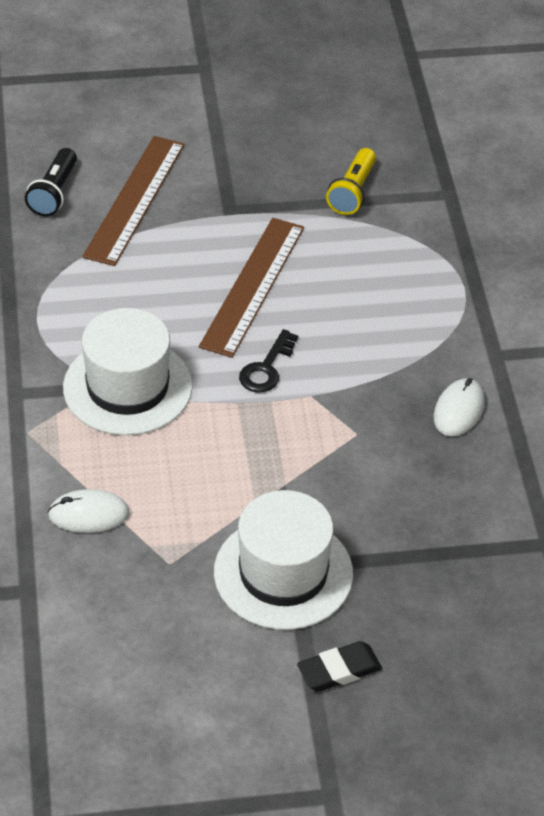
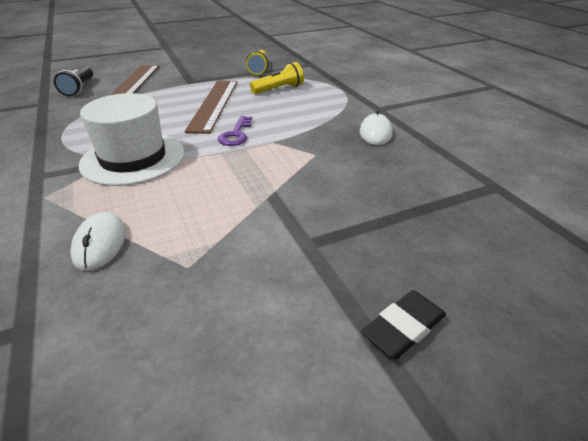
camera: 15 degrees left, 10 degrees down
(88, 514) = (100, 244): white mouse -> white mouse turned 75 degrees counterclockwise
(266, 368) = (236, 134): black key -> purple key
(283, 573) = (301, 251): white hat -> none
(364, 266) = (278, 89): none -> yellow flashlight

